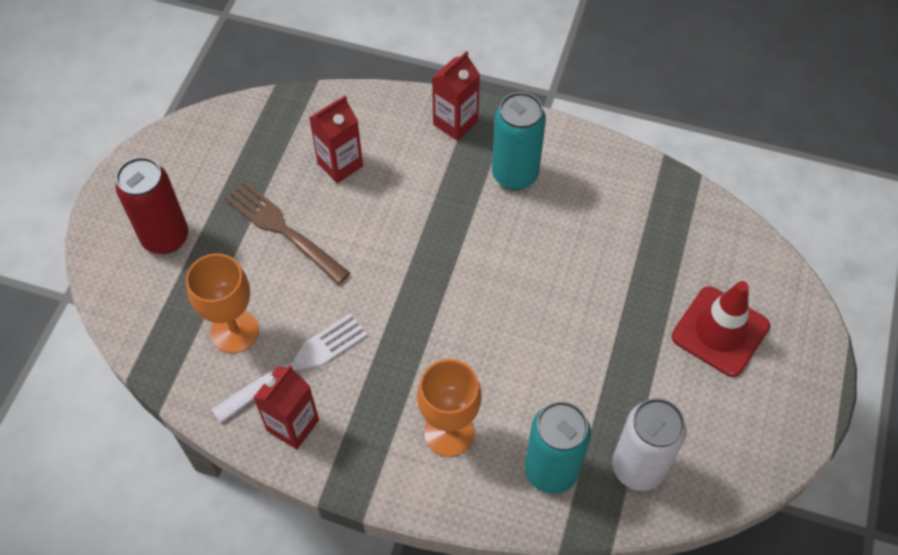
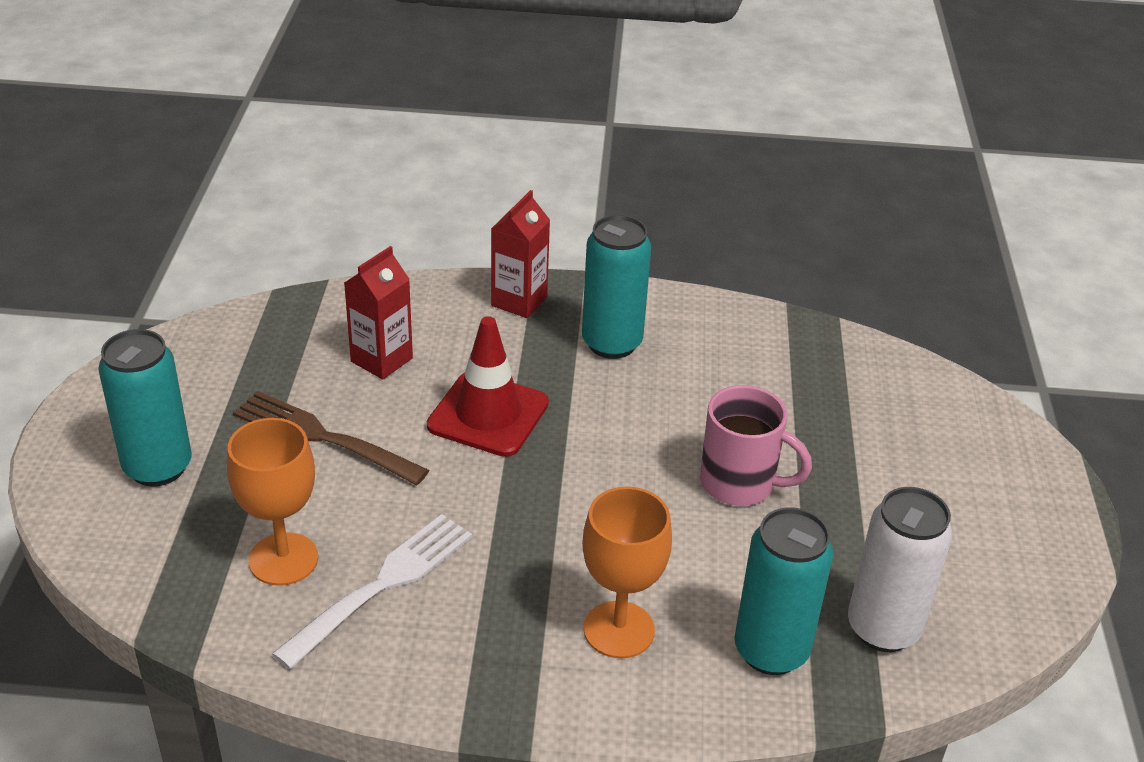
camera: 15 degrees left, 20 degrees down
(165, 237) = (158, 467): red can -> turquoise can
(293, 425) = (396, 656): red carton -> none
(573, 322) = (740, 483): none -> pink mug
(720, 331) = (925, 467): red traffic cone -> red traffic cone (488, 414)

